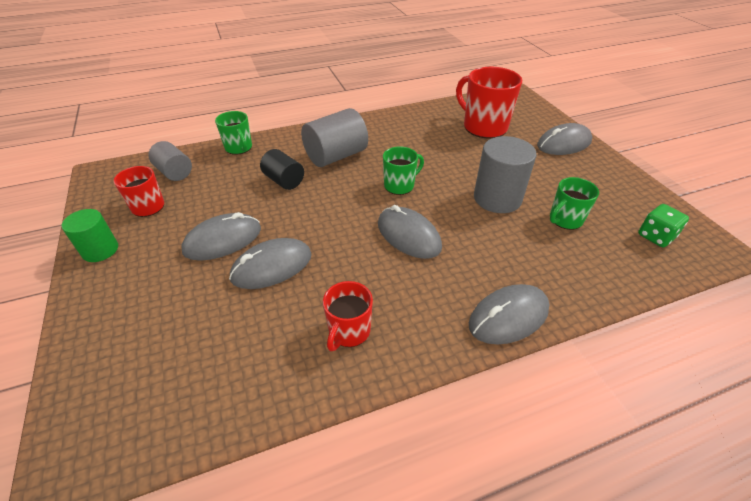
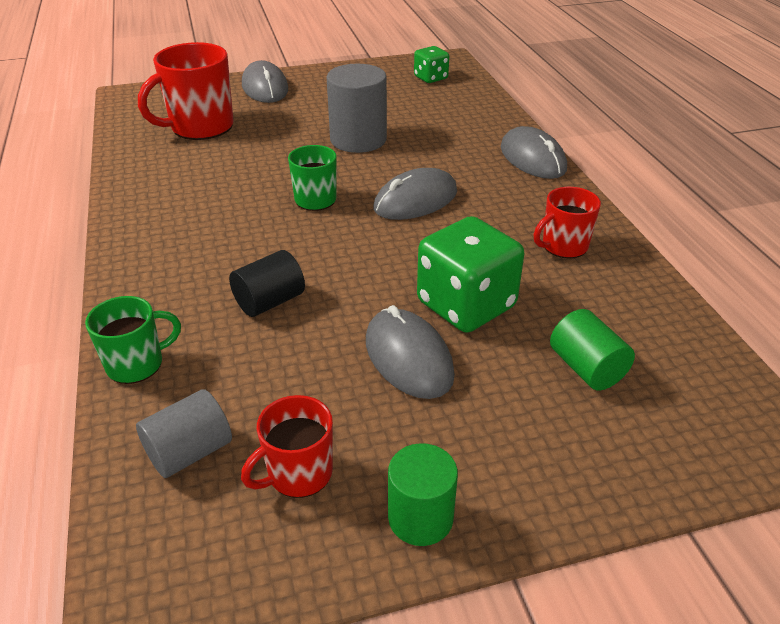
camera: 85 degrees left, 5 degrees down
(190, 334) = (586, 368): none -> green cylinder
(272, 266) = (466, 305): grey mouse -> green dice
(336, 156) = (218, 249): grey cylinder -> none
(349, 331) = (563, 246): red mug -> red mug turned 120 degrees clockwise
(565, 219) = (401, 111): green mug -> none

